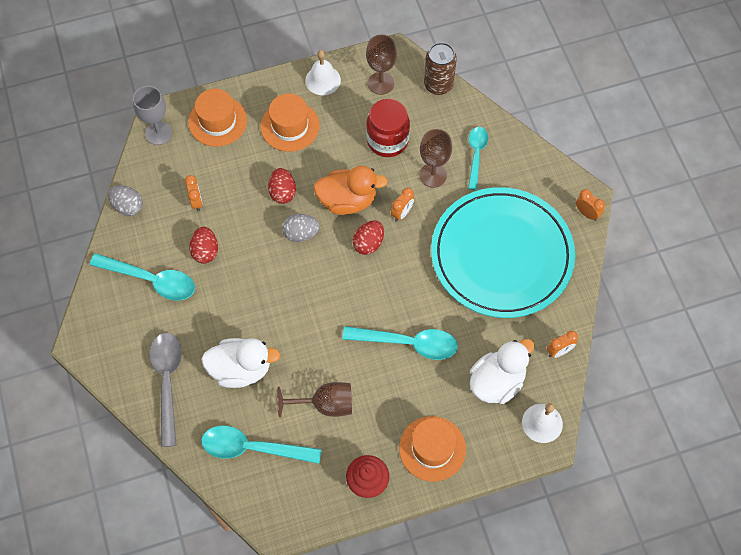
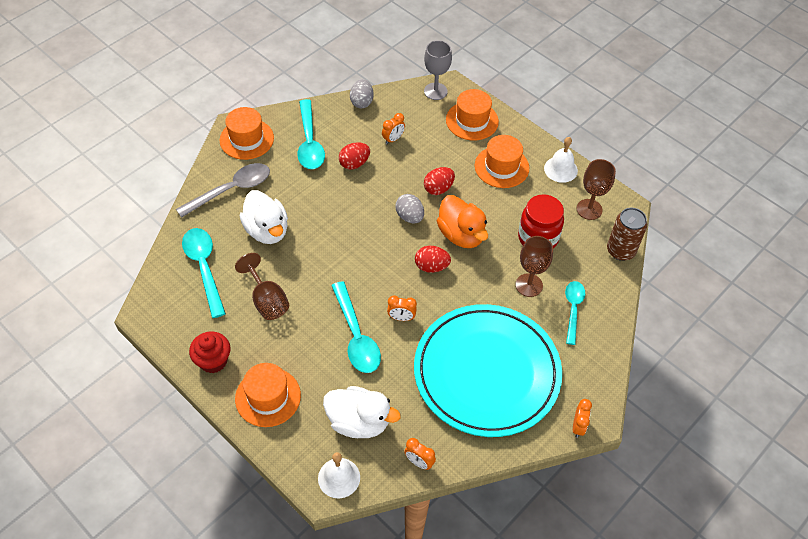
camera: 60 degrees right, 10 degrees down
(107, 339) = (246, 139): none -> orange hat
(402, 213) = (476, 278): orange clock -> orange clock (401, 318)
(476, 155) = (573, 309): turquoise spoon -> turquoise spoon turned 60 degrees counterclockwise

